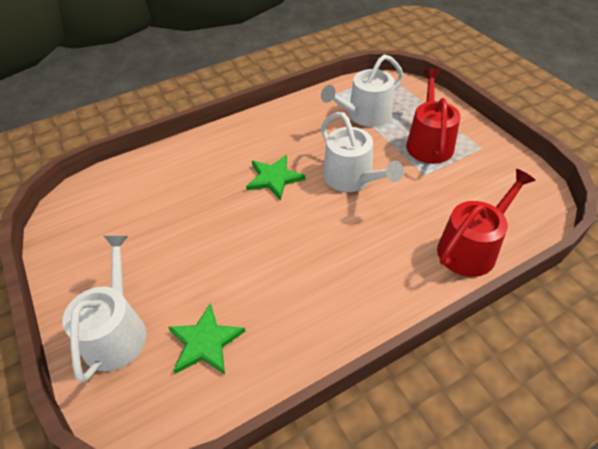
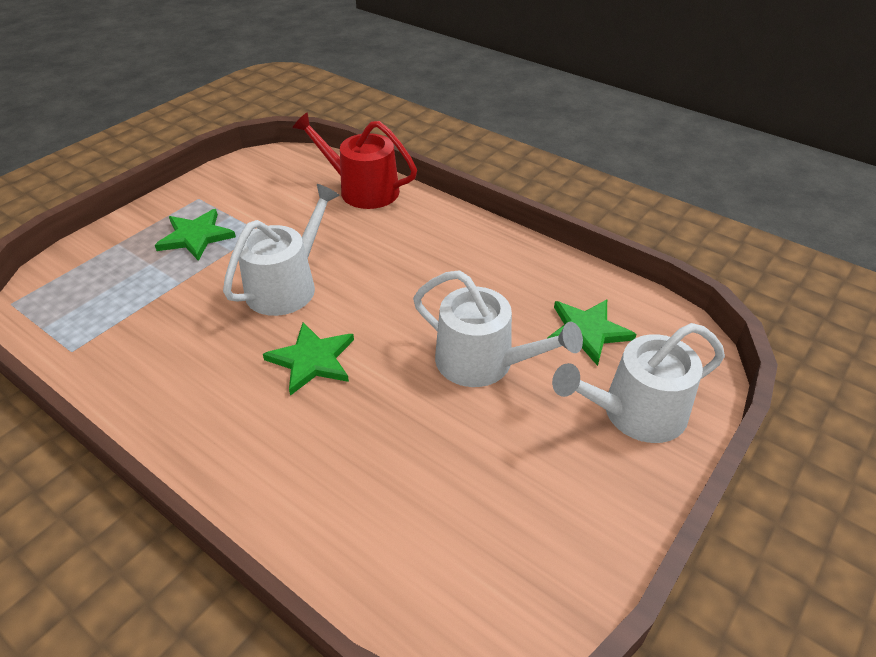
camera: 115 degrees left, 5 degrees down
(365, 115) = (137, 304): white watering can -> white watering can (483, 362)
(429, 143) = (195, 237): red watering can -> green star

